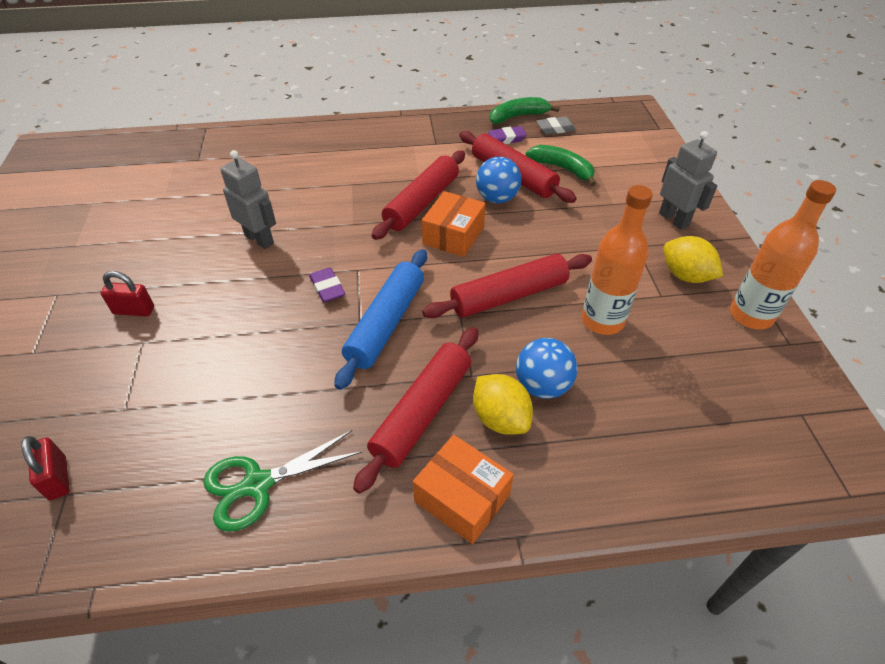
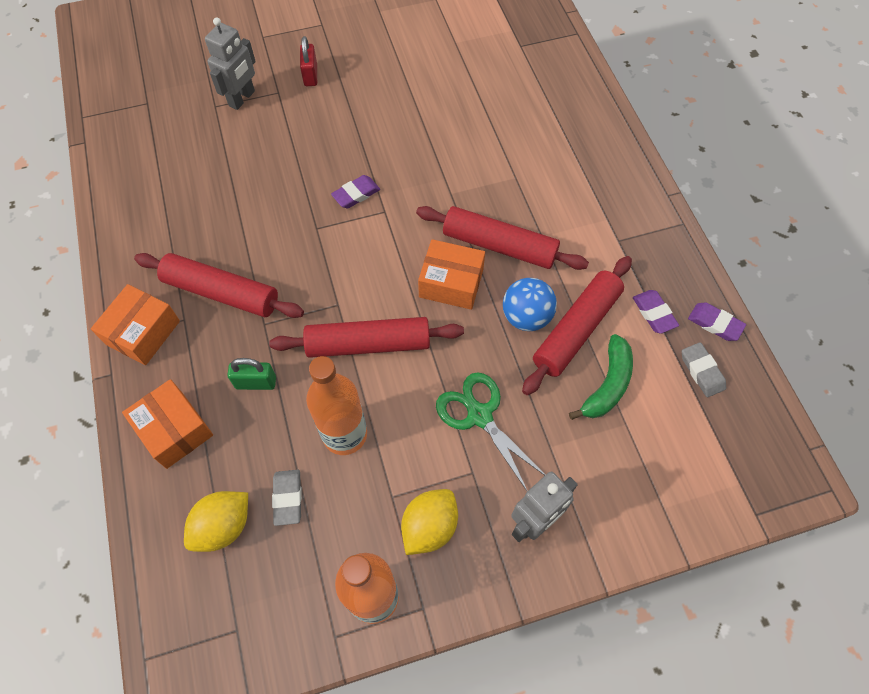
camera: 80 degrees right, 15 degrees up
(58, 478) = (158, 94): red padlock -> none
(257, 485) = (154, 202): green scissors -> green scissors (479, 415)
(259, 239) = (411, 128): grey robot -> grey robot (242, 99)
(386, 324) = (317, 248): blue rolling pin -> none
(500, 418) = (218, 351): yellow lemon -> yellow lemon (223, 526)
(508, 296) = (368, 344): red rolling pin -> red rolling pin turned 60 degrees counterclockwise
(518, 116) = (715, 323): green banana -> purple eraser
(542, 386) = (256, 382): blue ball -> green padlock
(596, 464) = (174, 430): none -> orange box
(668, 367) = (288, 498): none -> grey eraser

